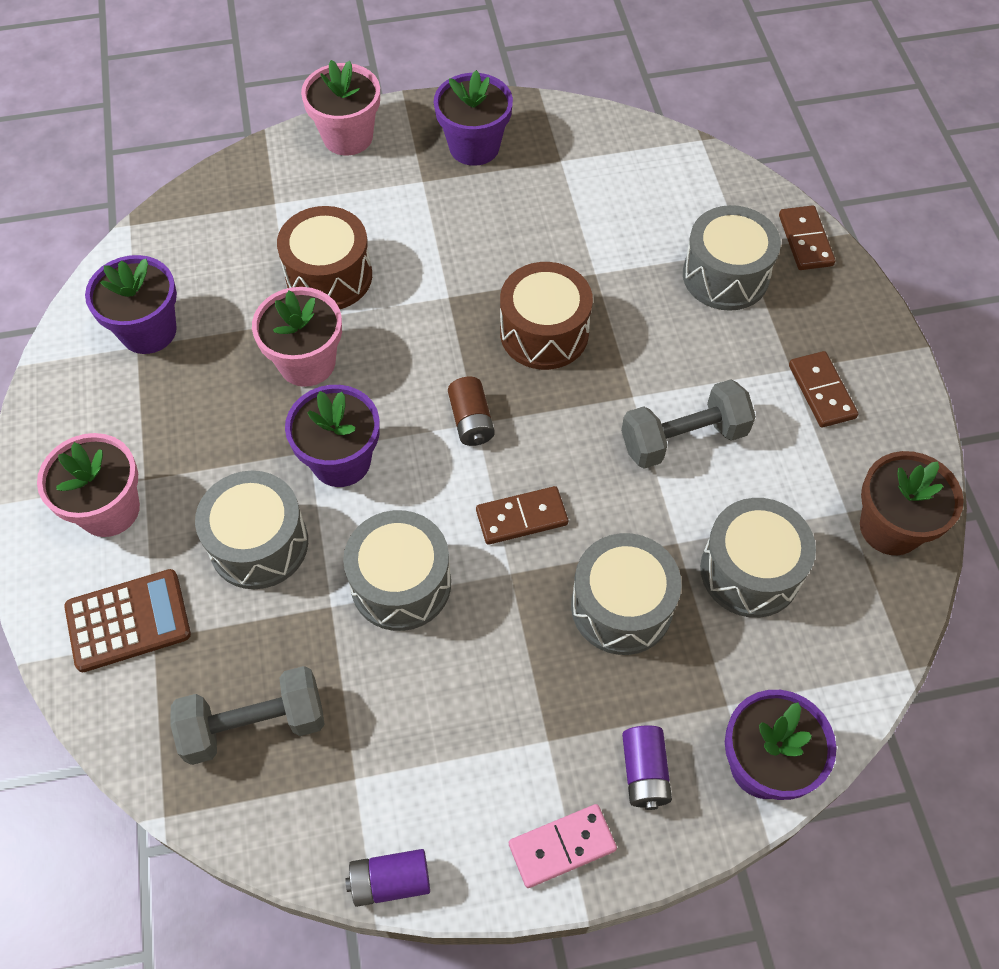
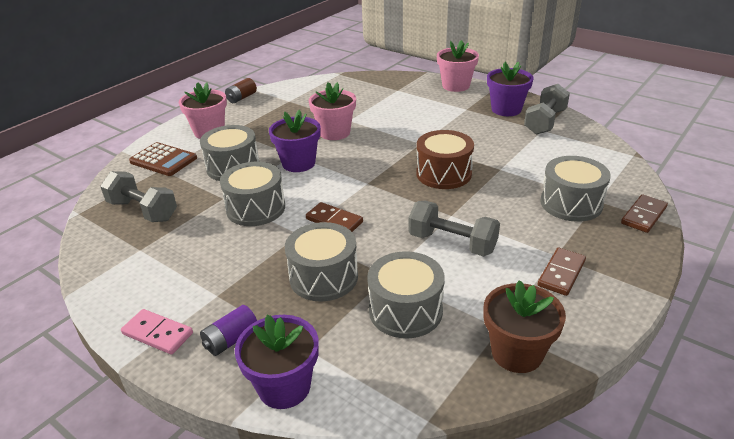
camera: 50 degrees right, 25 degrees down
(148, 331) = (299, 99): purple flower pot -> none
(329, 276) = (383, 116): brown drum -> none
(390, 881) = (92, 288): purple battery -> none
(471, 421) = (366, 181): brown battery -> brown battery (241, 98)
(547, 141) = (545, 122): none -> grey dumbbell

